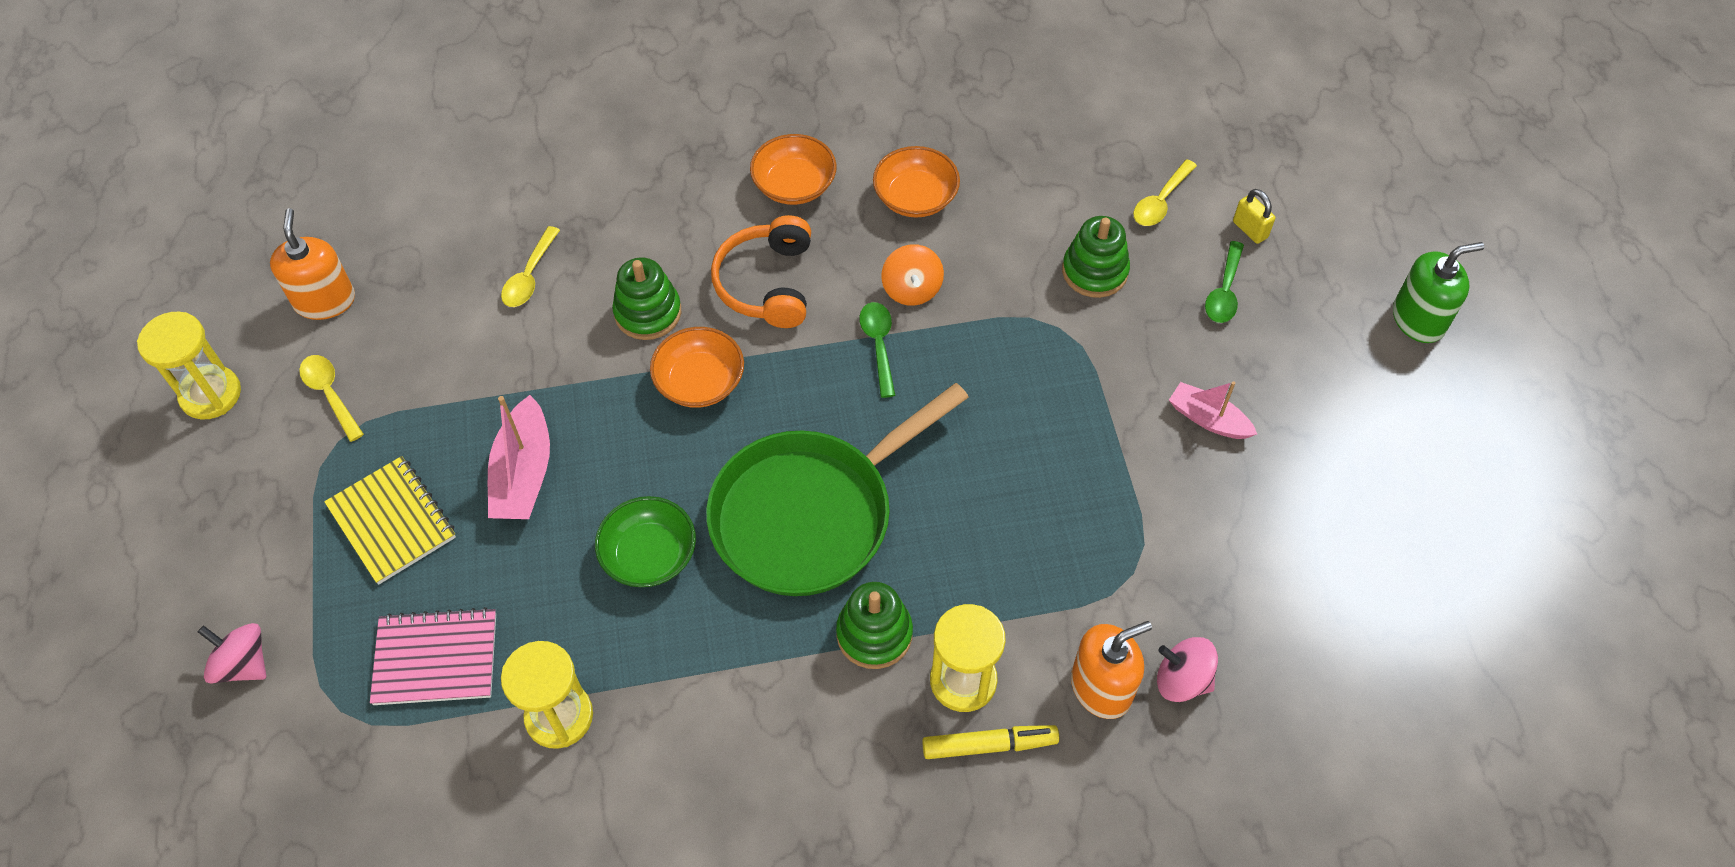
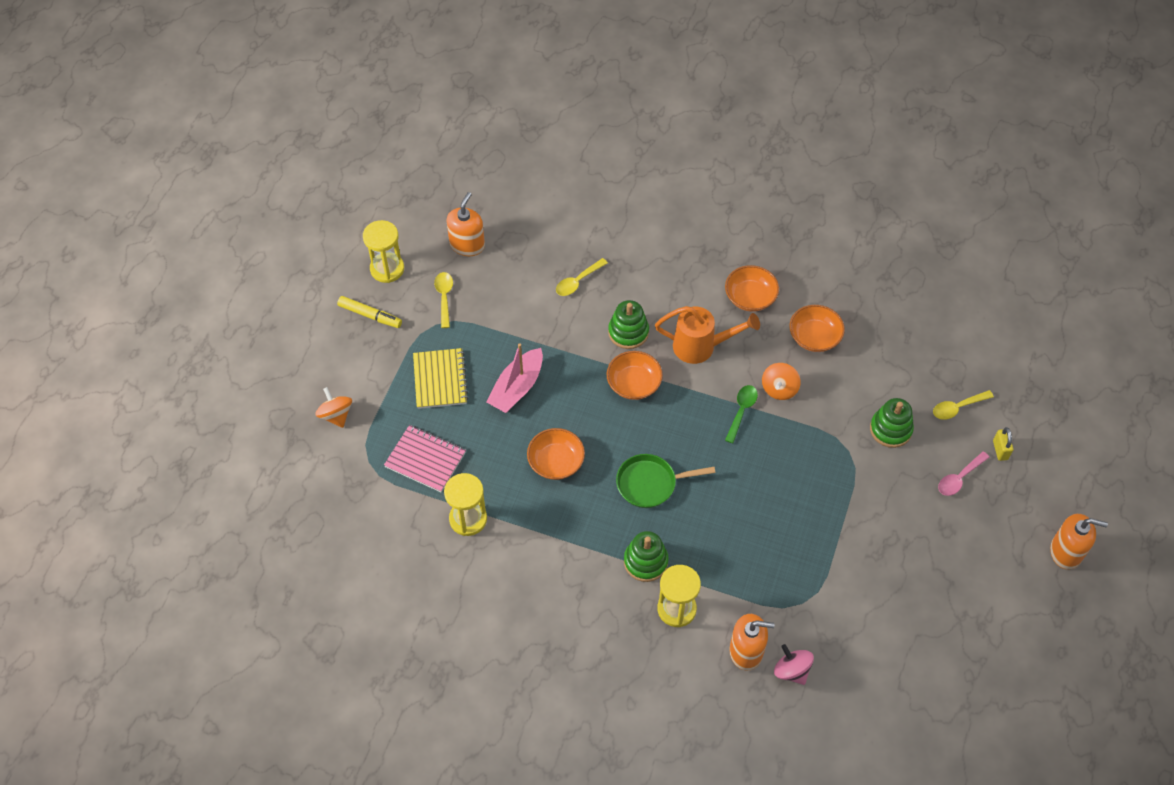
camera: 30 degrees right, 0 degrees up
(243, 664) = (336, 415): pink spinning top -> orange spinning top
(649, 555) = (556, 462): green bowl -> orange bowl
(767, 283) = (701, 347): orange headphones -> orange watering can
(811, 514) = (650, 483): green pan -> green pan, size x0.56
(989, 745) = (670, 647): yellow marker -> yellow marker (370, 315)
(1208, 419) = (900, 544): pink boat -> none
(1224, 292) = (959, 478): green spoon -> pink spoon
(1418, 319) = (1066, 551): green soap dispenser -> orange soap dispenser

